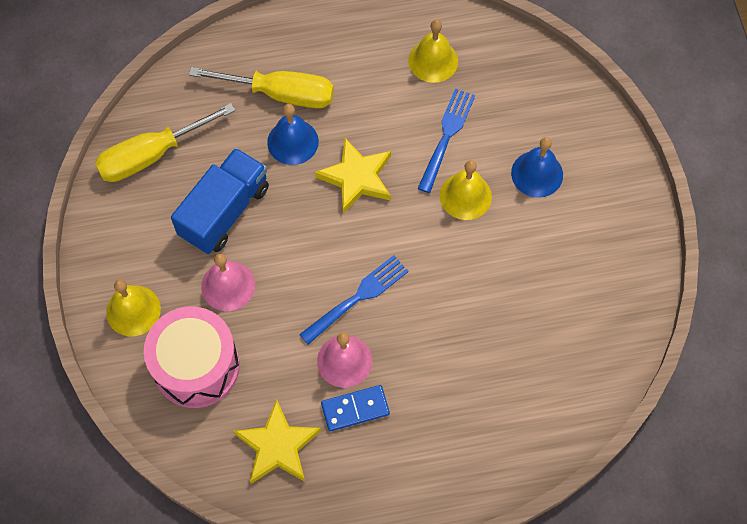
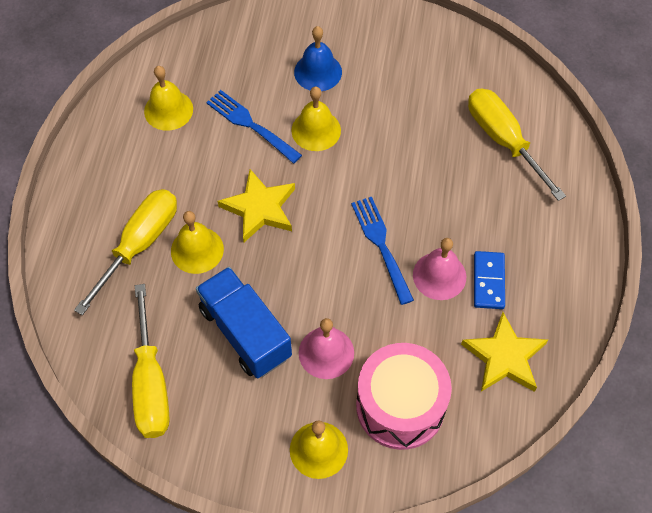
camera: 70 degrees left, 5 degrees down
(293, 142) = (197, 250): blue bell -> yellow bell
(530, 378) = (503, 140): none -> yellow screwdriver

